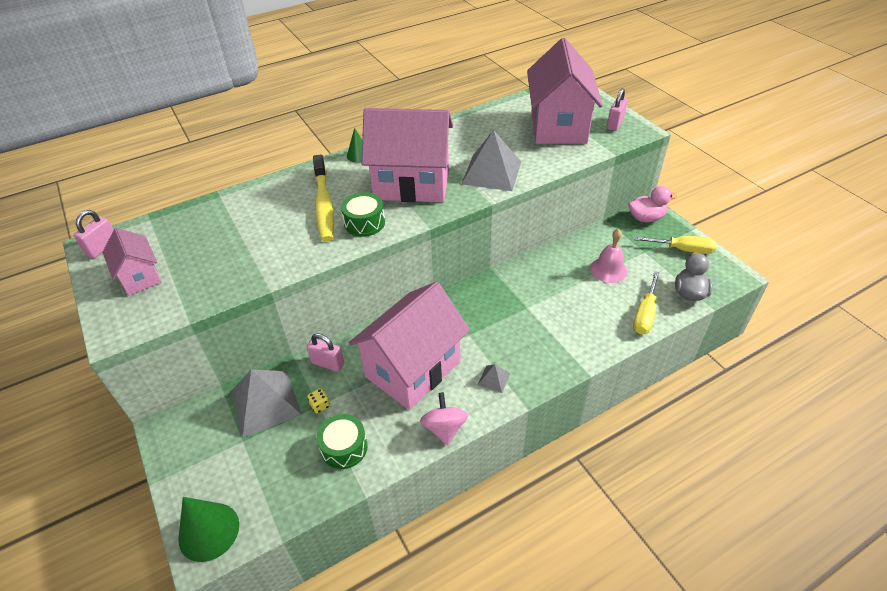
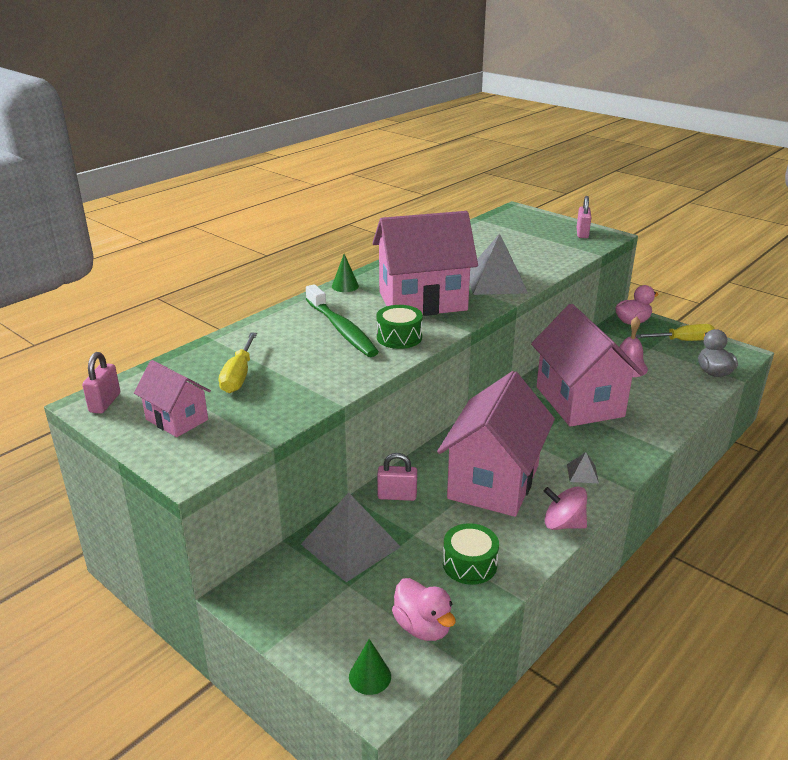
camera: 20 degrees left, 15 degrees down
(209, 531) = (370, 676): green cone -> green cone, size x0.58
(273, 498) = (423, 627): none -> pink duck
(320, 405) = (415, 534): yellow dice -> none
(324, 205) = (341, 329): yellow toothbrush -> green toothbrush
(444, 428) = (563, 524): pink spinning top -> pink spinning top turned 45 degrees counterclockwise
(558, 126) = (531, 241): pink house -> pink house (579, 401)
(645, 314) = (686, 395): yellow screwdriver -> yellow screwdriver (239, 375)

